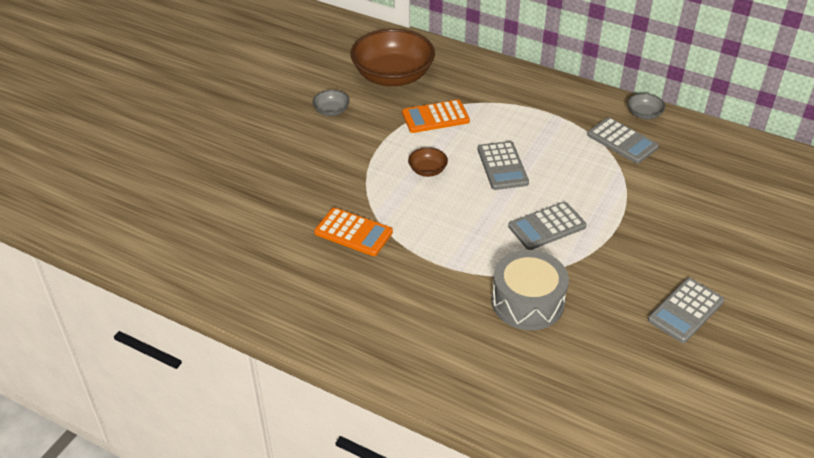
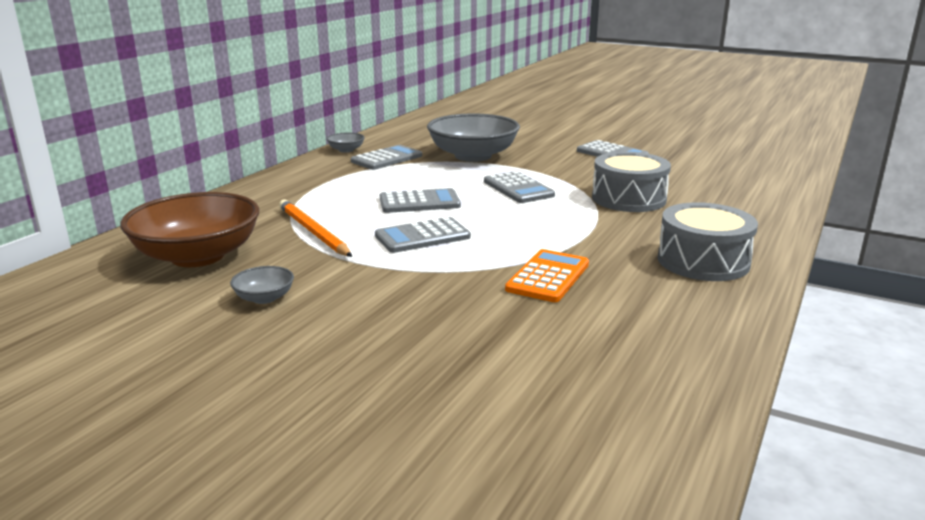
camera: 90 degrees left, 20 degrees down
(378, 326) = (703, 261): none -> grey drum
(427, 170) = (422, 236): brown bowl -> grey calculator
(435, 117) = (313, 232): orange calculator -> orange pencil
(646, 198) = (473, 156): none -> grey bowl

